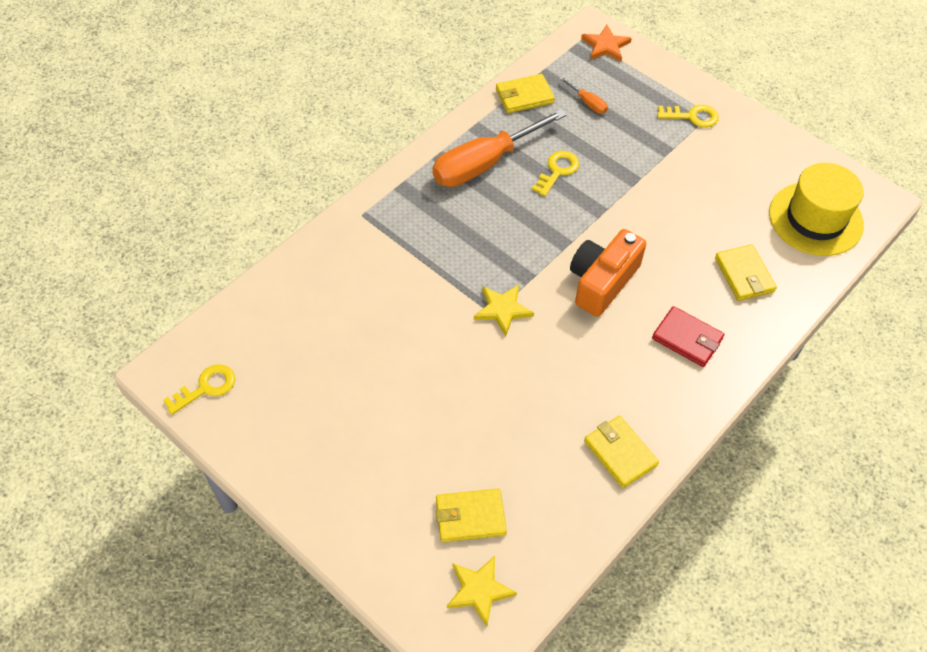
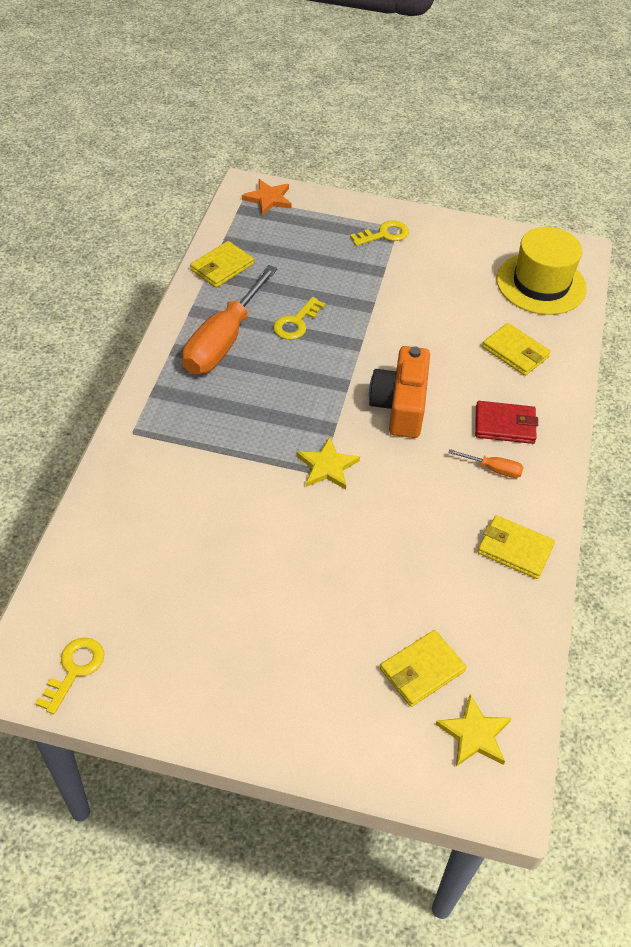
camera: 30 degrees left, 5 degrees down
(557, 171) = (296, 323): yellow key -> yellow key turned 150 degrees counterclockwise
(587, 103) = (284, 253): orange screwdriver -> orange screwdriver (493, 469)

